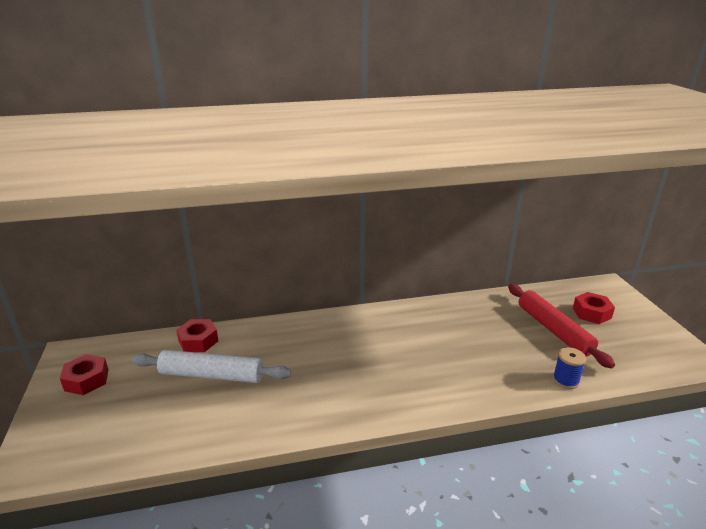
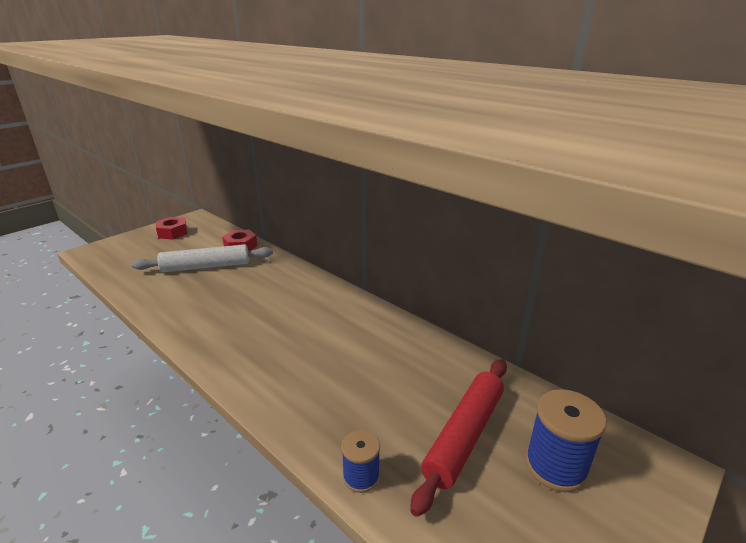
camera: 55 degrees right, 0 degrees up
(212, 375) = (206, 266): white rolling pin -> white rolling pin turned 75 degrees counterclockwise
(591, 313) = (555, 466): red nut -> blue spool

